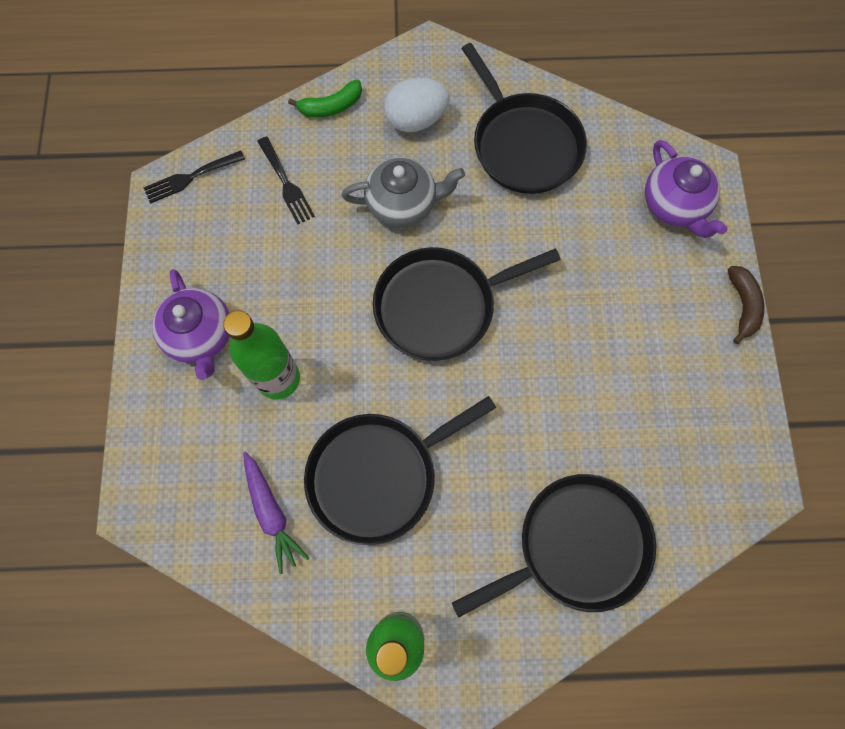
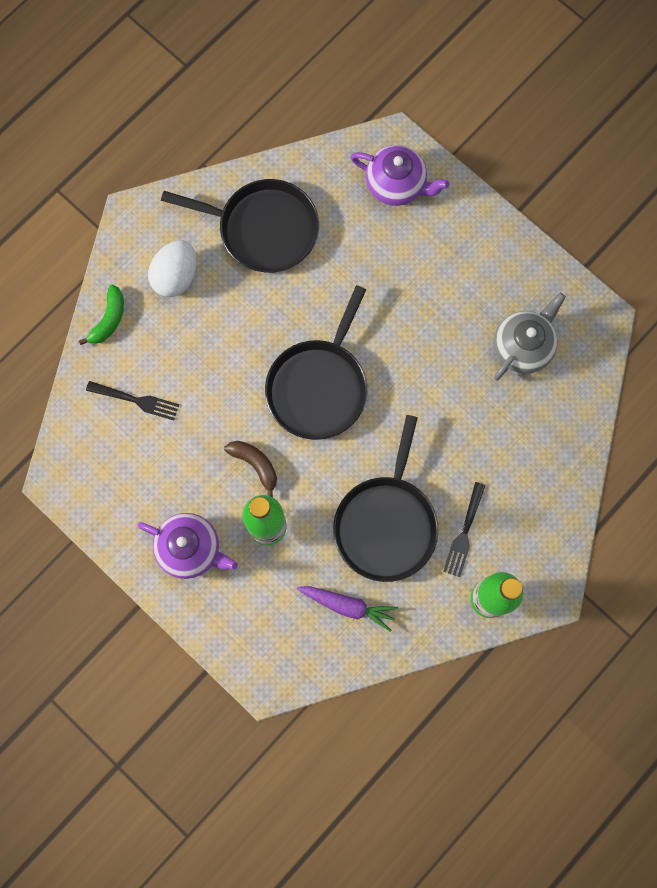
camera: 45 degrees left, 5 degrees up
(191, 177) = (68, 456): black fork -> black fork (464, 533)
(403, 204) = (227, 342): grey teapot -> grey teapot (523, 346)
(576, 546) = (535, 452): black pan -> none
(742, 305) = (495, 215): brown banana -> brown banana (255, 464)

